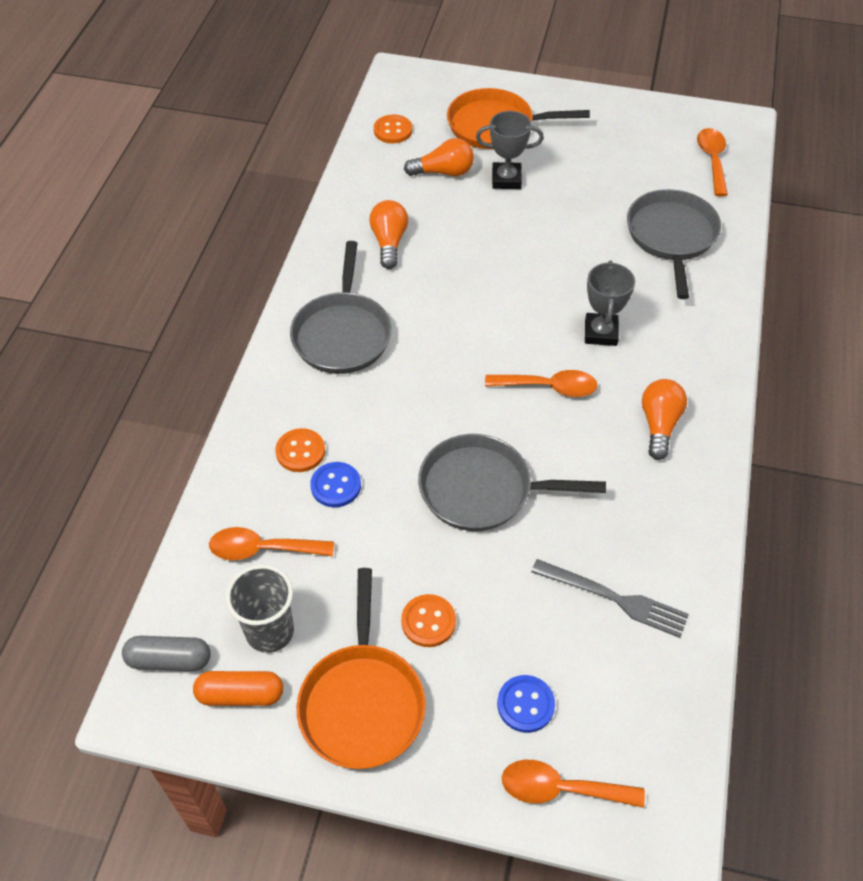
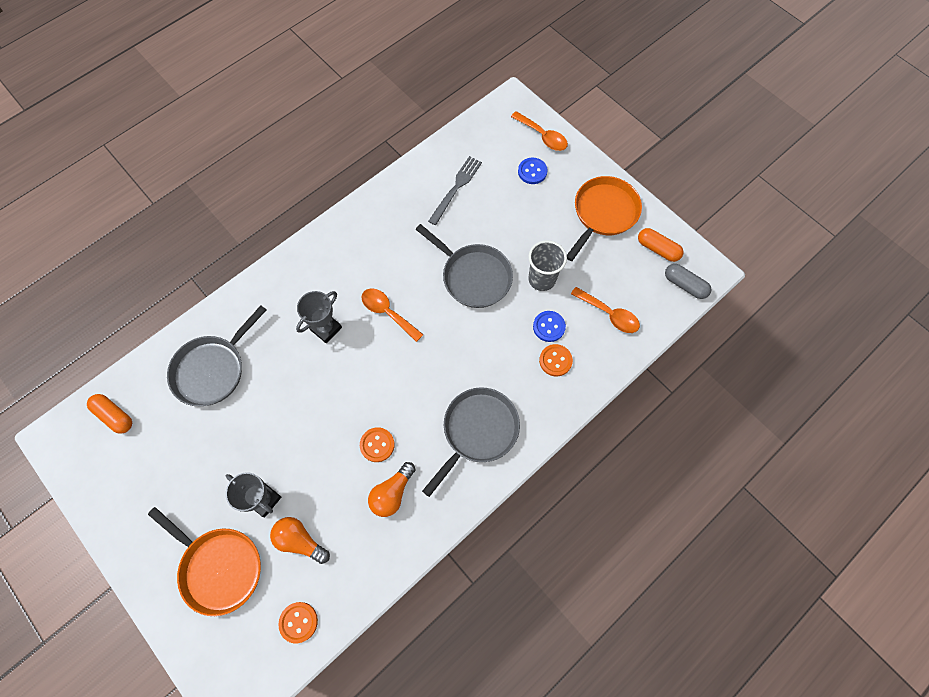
camera: 145 degrees left, 15 degrees up
(270, 631) = (628, 269): grey cup -> grey cup (542, 279)
(428, 621) = (549, 229): orange button -> orange button (377, 445)
(614, 599) = (456, 188): grey fork -> grey fork turned 60 degrees clockwise
(659, 425) = (352, 254): orange light bulb -> none
(712, 160) = (114, 416): orange spoon -> orange capsule

